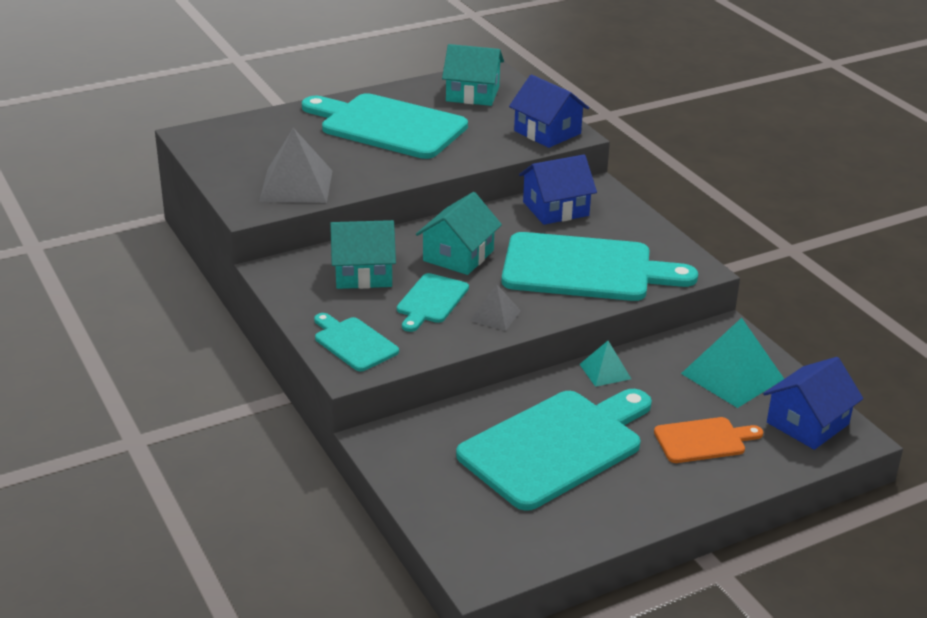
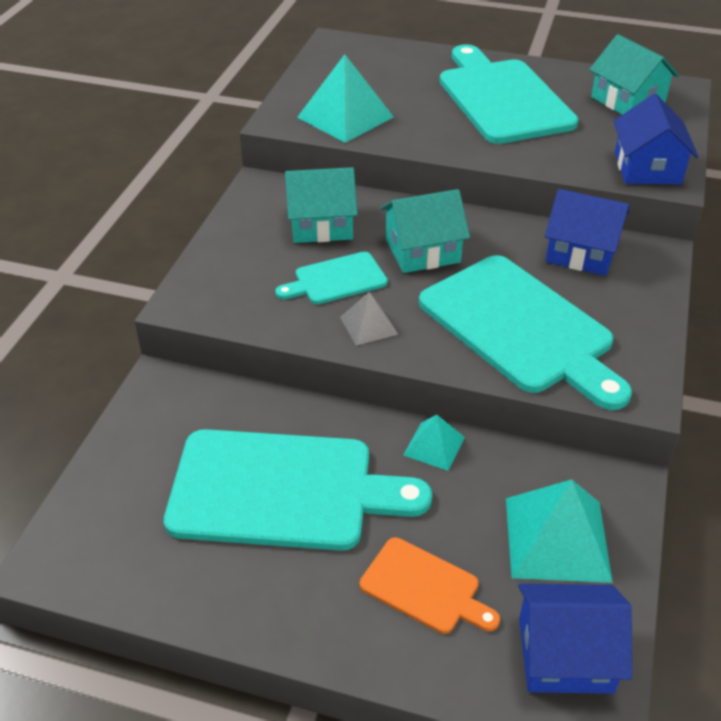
camera: 45 degrees right, 10 degrees up
(296, 185) = (345, 117): grey pyramid -> turquoise pyramid
(353, 343) = (221, 281): turquoise cutting board -> none
(363, 273) = (321, 224): turquoise house -> turquoise house turned 45 degrees counterclockwise

